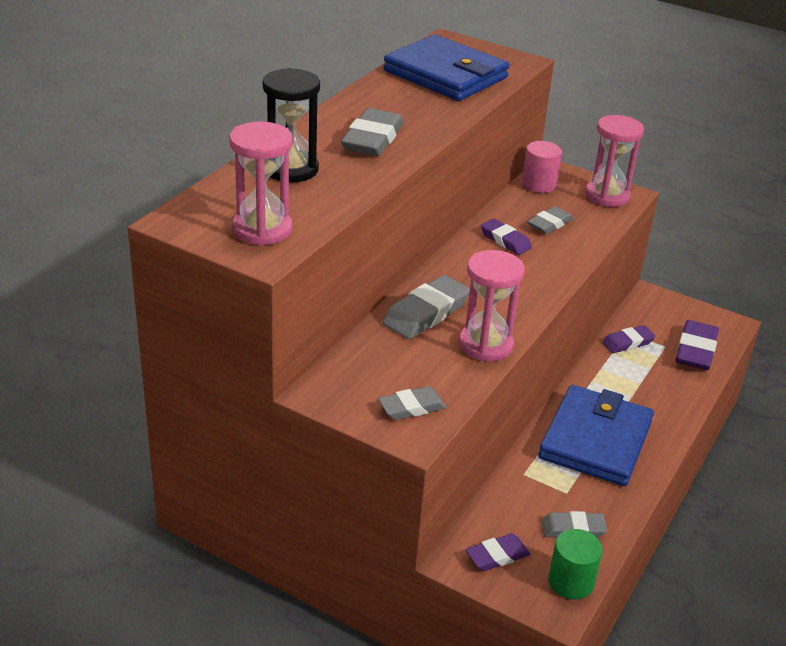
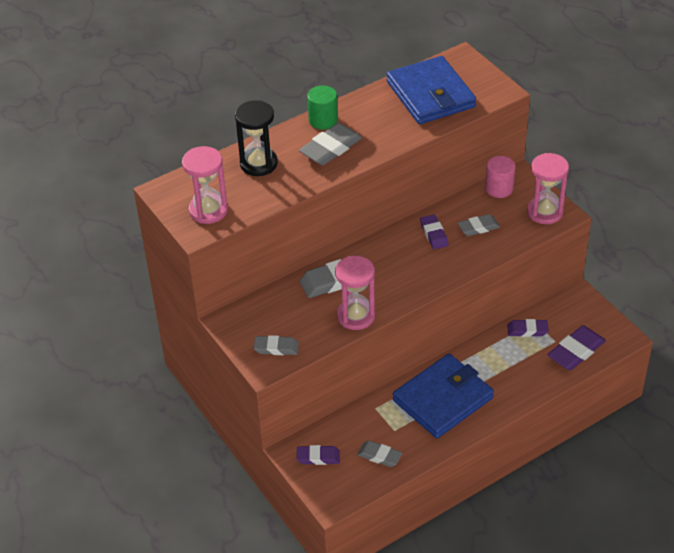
camera: 30 degrees right, 10 degrees up
(571, 582) = (352, 489): green cylinder -> green cylinder (323, 120)

